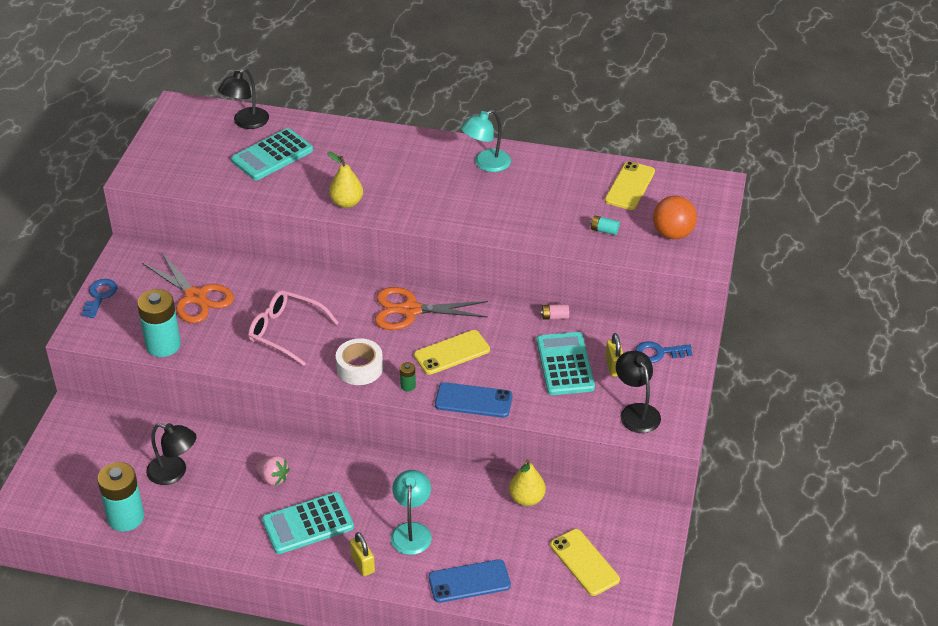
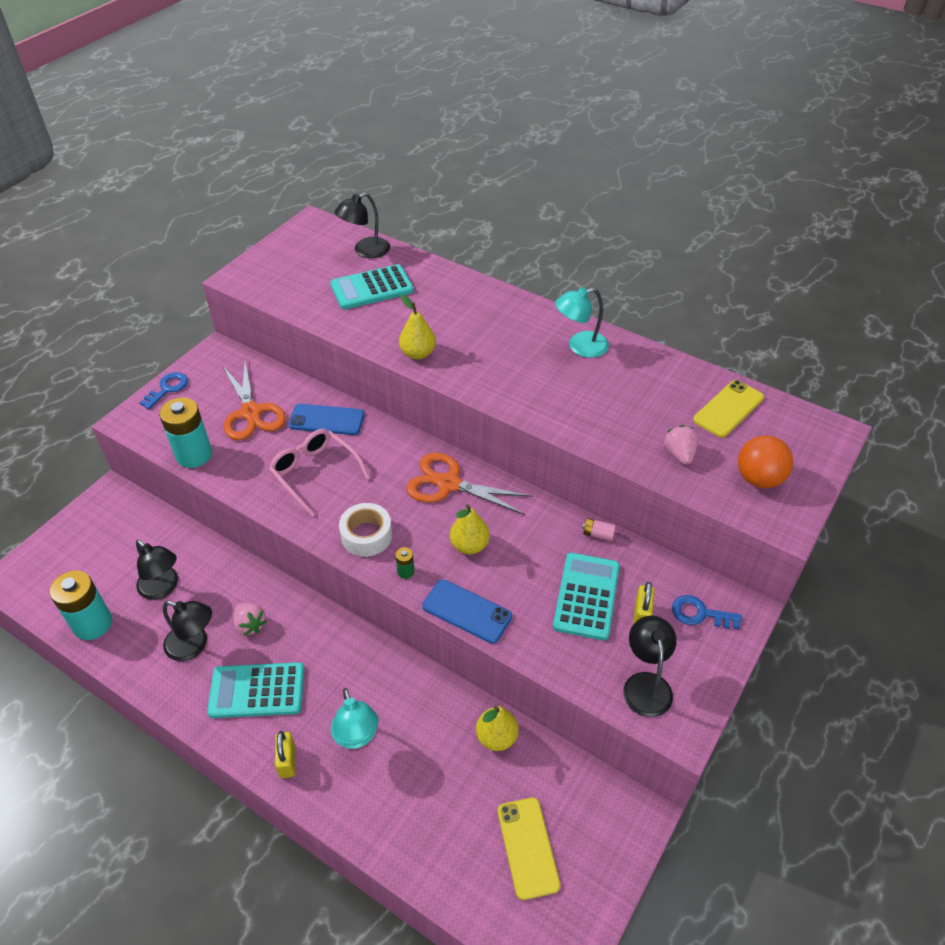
camera: 20 degrees right, 5 degrees up
(231, 507) = (194, 645): none -> black lamp
(412, 531) = (357, 736): turquoise lamp -> turquoise lamp turned 135 degrees clockwise
(452, 352) = (469, 545): yellow phone -> yellow pear
(469, 581) = (388, 826): blue phone -> blue phone (326, 420)
(604, 230) = (679, 454): turquoise battery -> pink strawberry

